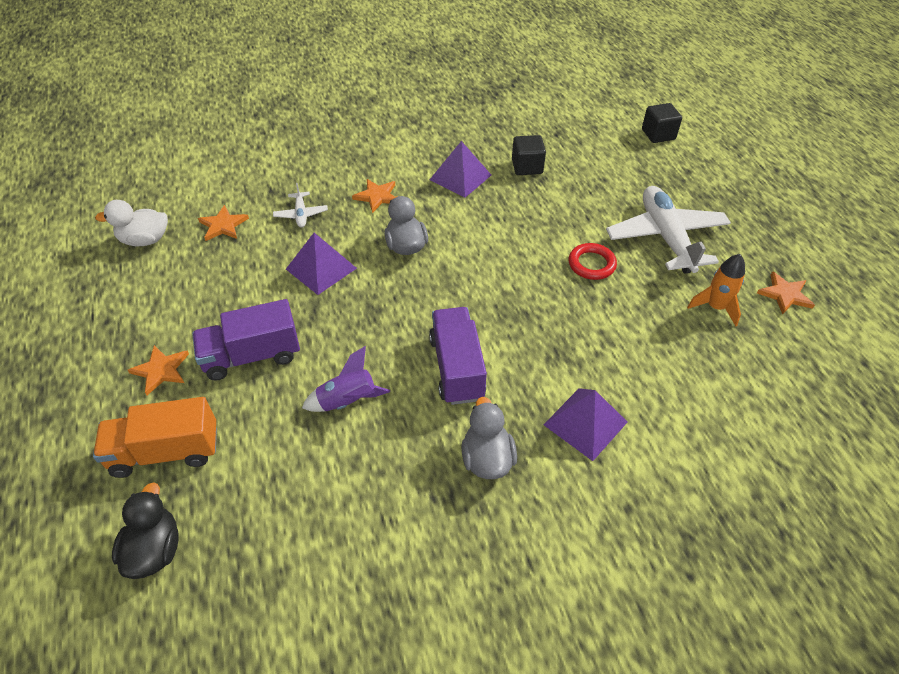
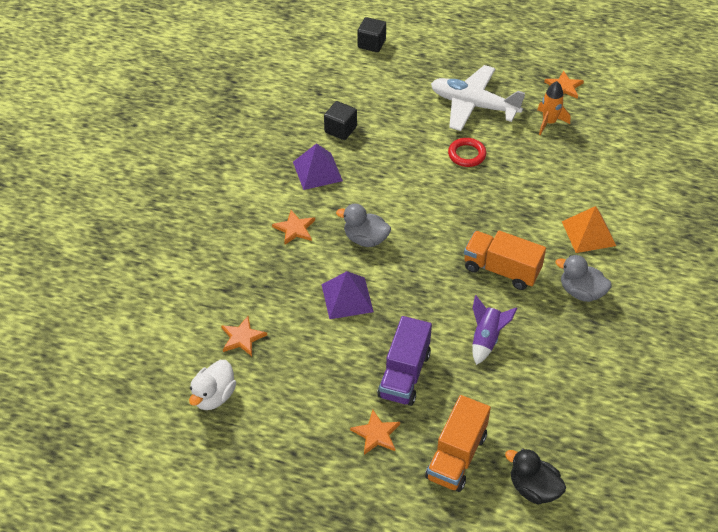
camera: 55 degrees left, 0 degrees up
(301, 214) = (273, 283): white plane -> none
(457, 368) = (501, 270): purple truck -> orange truck
(585, 423) = (588, 233): purple pyramid -> orange pyramid

